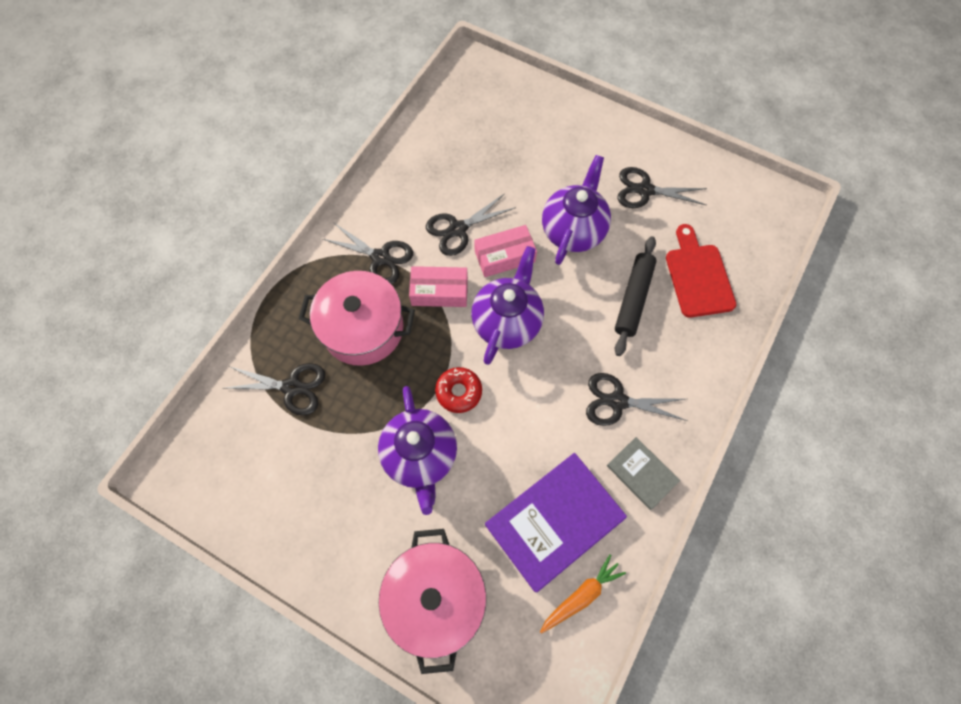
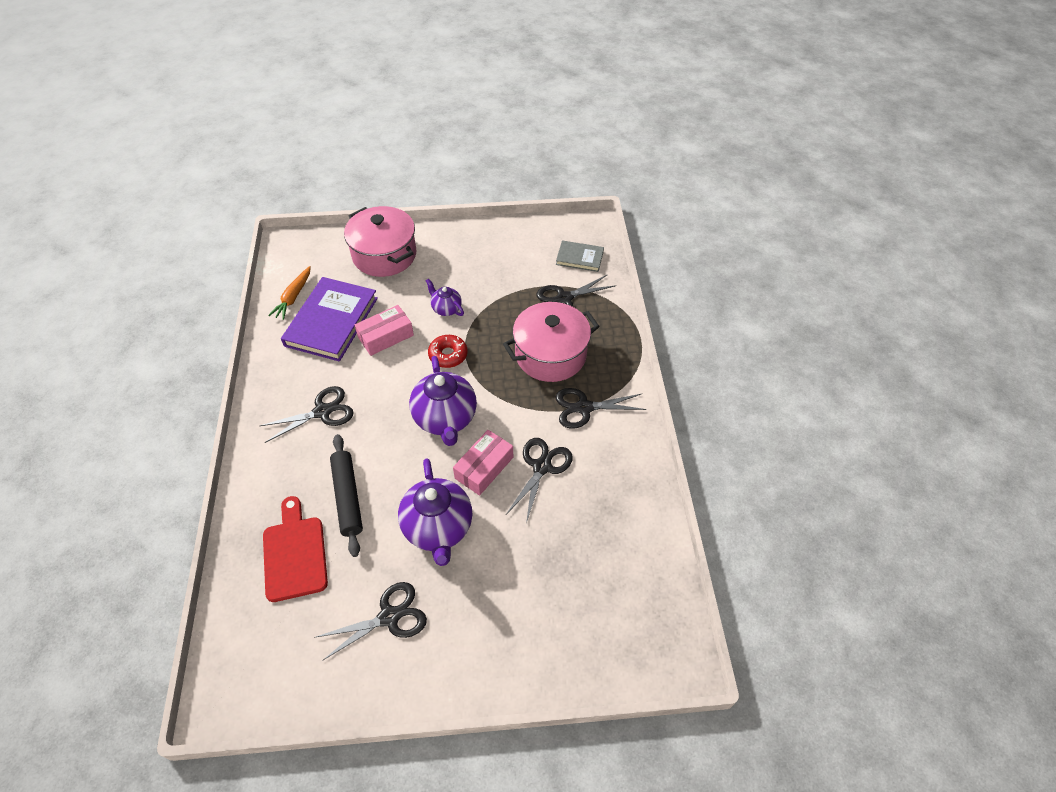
camera: 145 degrees right, 15 degrees down
(420, 456) = (446, 309): purple teapot -> purple teapot, size x0.52
(439, 292) = (516, 410): pink box -> pink box (386, 336)
(641, 473) = (281, 377): grey book -> grey book (579, 258)
(698, 276) = (294, 553): red cutting board -> red cutting board turned 150 degrees counterclockwise

